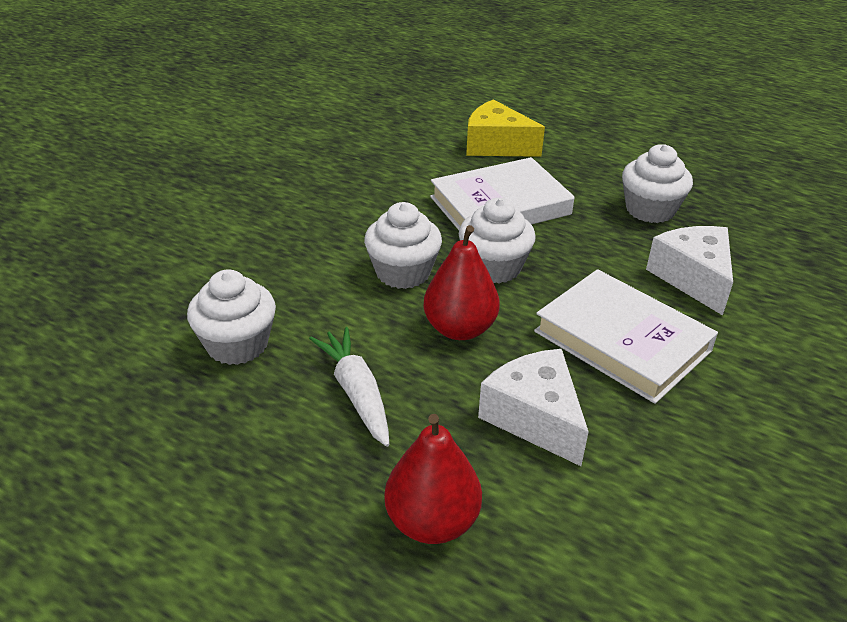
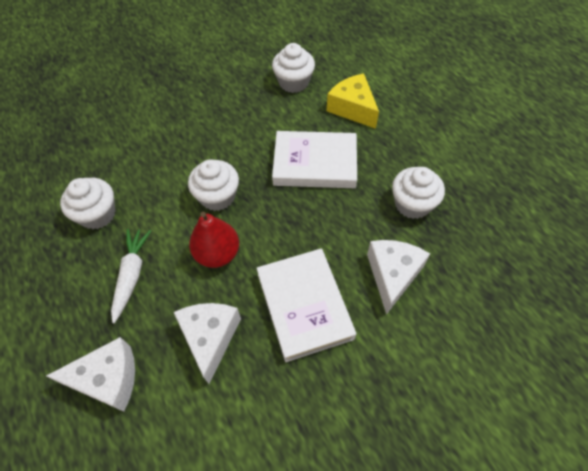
camera: 30 degrees right, 20 degrees up
(432, 521) = (108, 379): red pear -> white cheese
(494, 267) = (272, 214): white cupcake -> white cupcake (293, 82)

